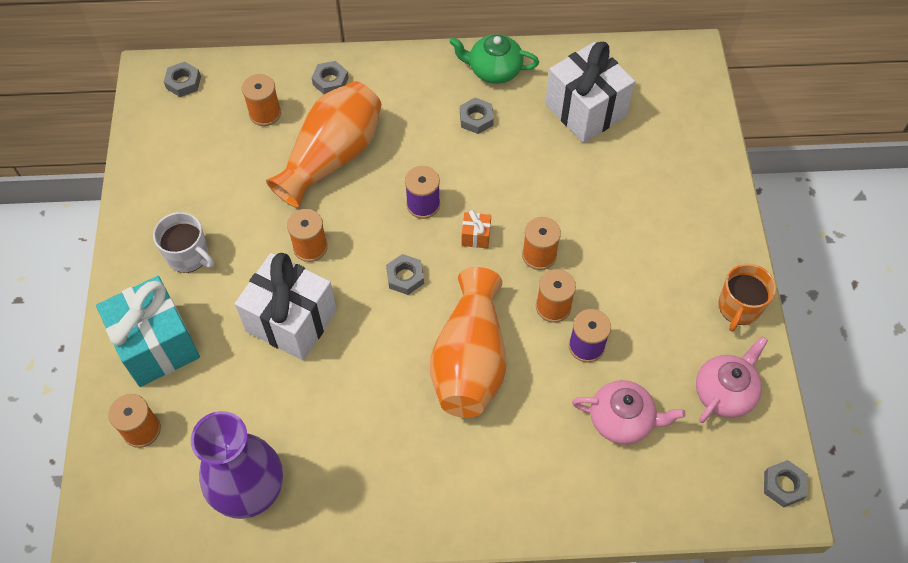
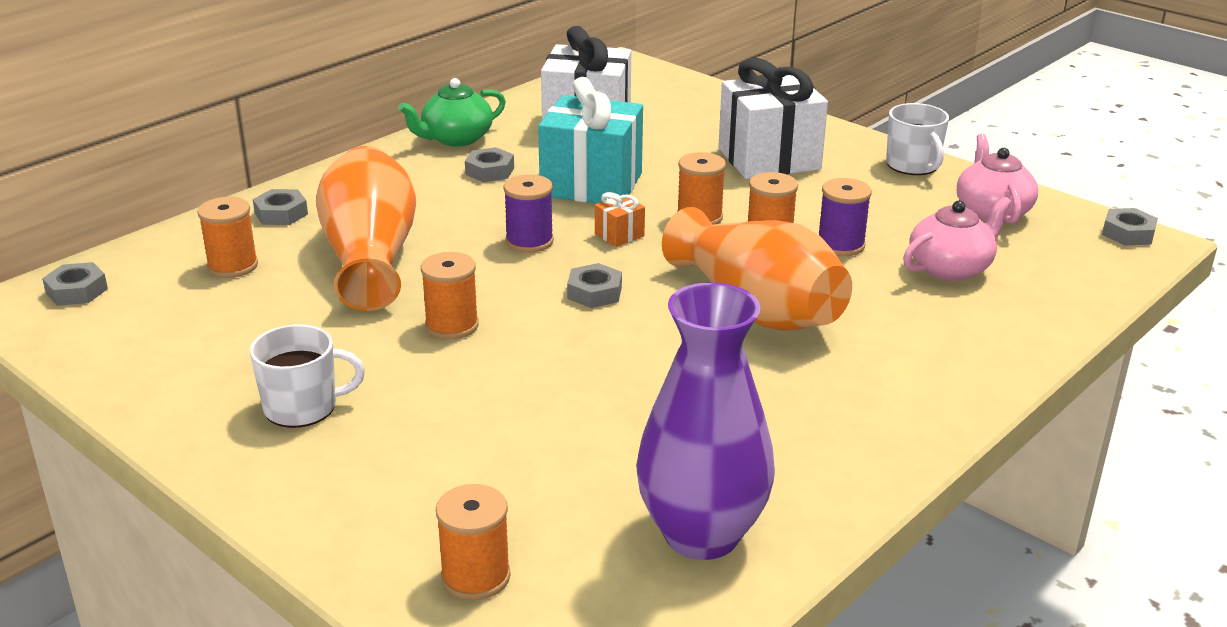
camera: 45 degrees left, 30 degrees down
(157, 345) = (377, 497): turquoise gift -> turquoise gift (591, 184)
(291, 321) = (521, 385): white gift -> white gift (769, 159)
(739, 307) = (913, 165): orange mug -> white mug

